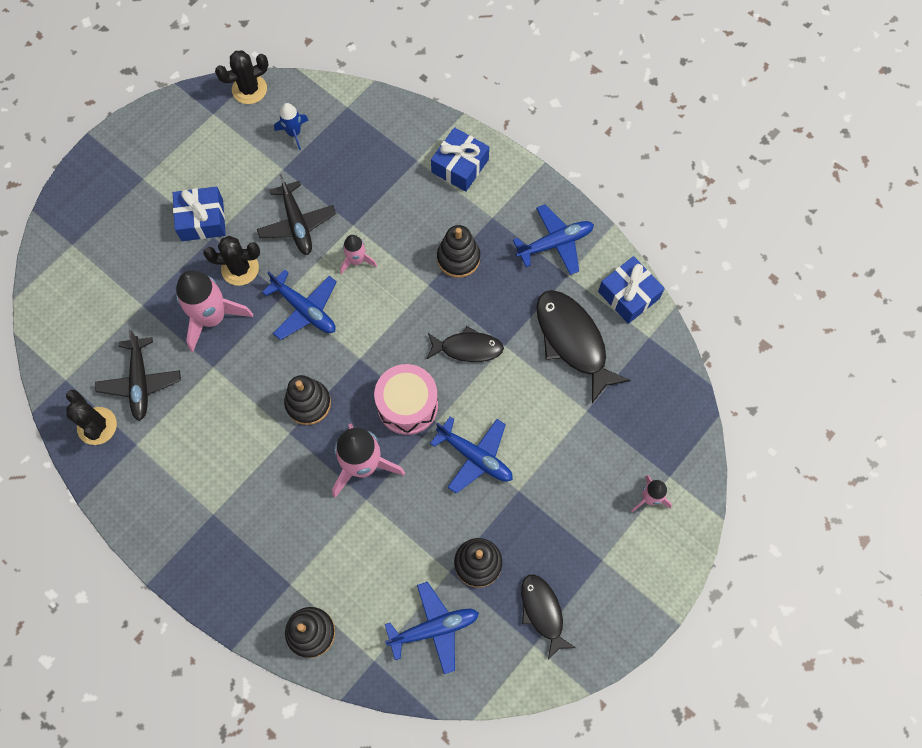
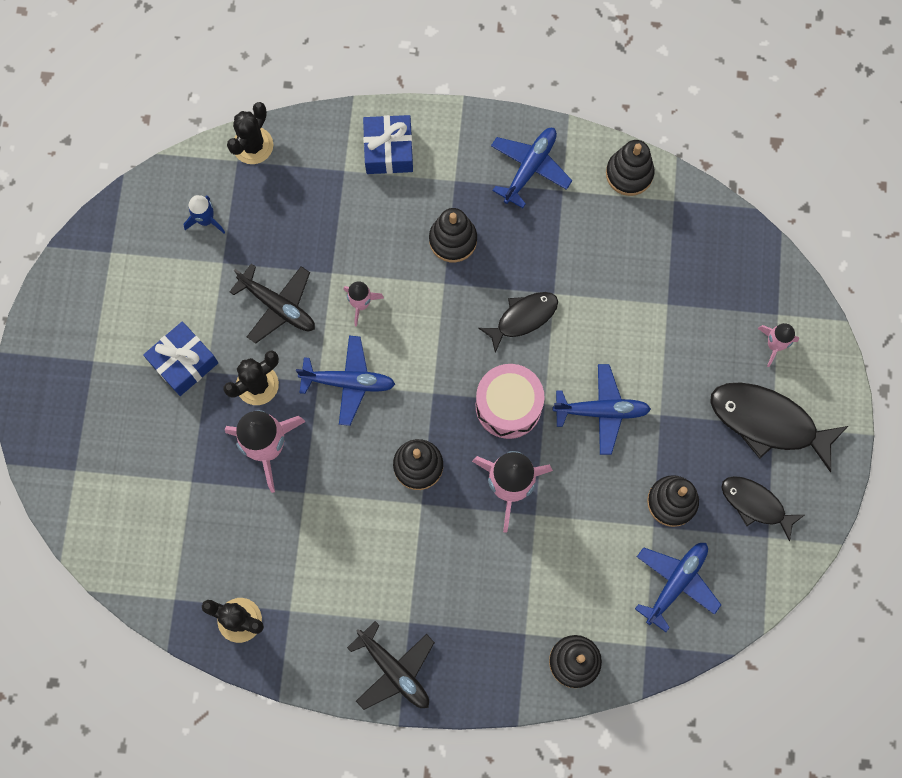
camera: 35 degrees left, 5 degrees up
(140, 382) = (248, 553): black plane -> black plane (394, 671)
(249, 89) = (127, 204): black cactus -> black cactus (253, 145)
(573, 341) = (611, 249): black fish -> black fish (768, 422)
(628, 295) = (629, 174): blue gift -> black stacking toy

